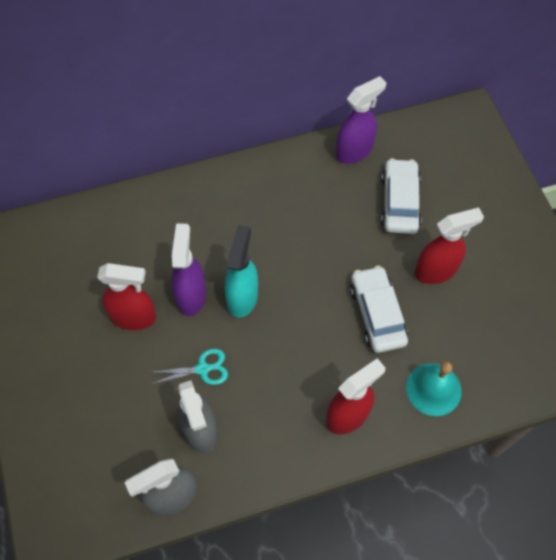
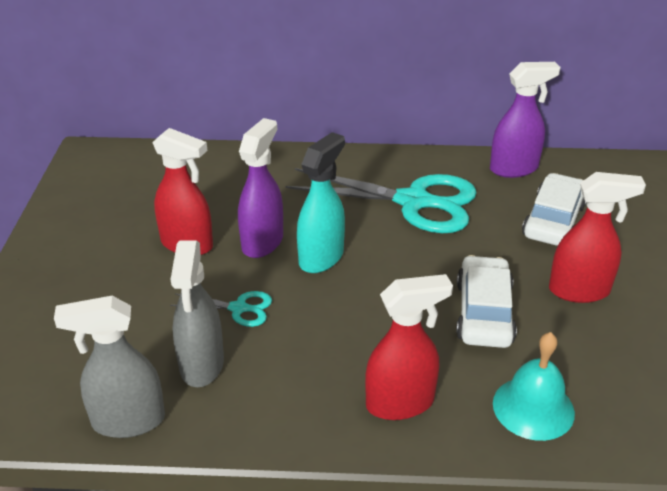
camera: 20 degrees right, 25 degrees down
(289, 214) = (413, 202): none -> turquoise scissors

